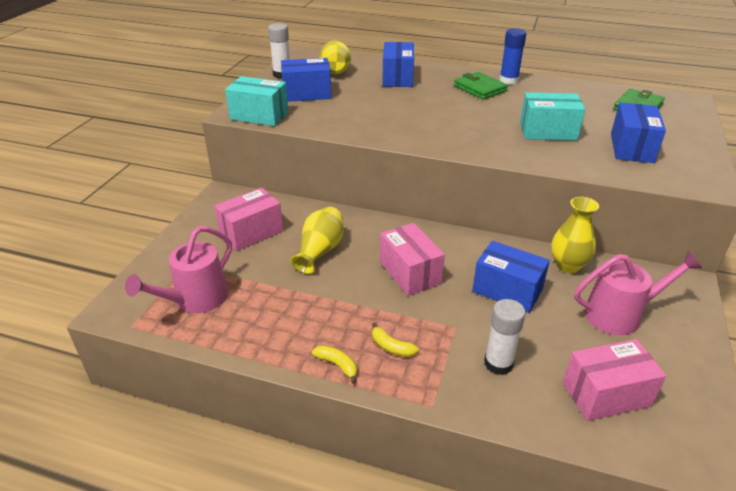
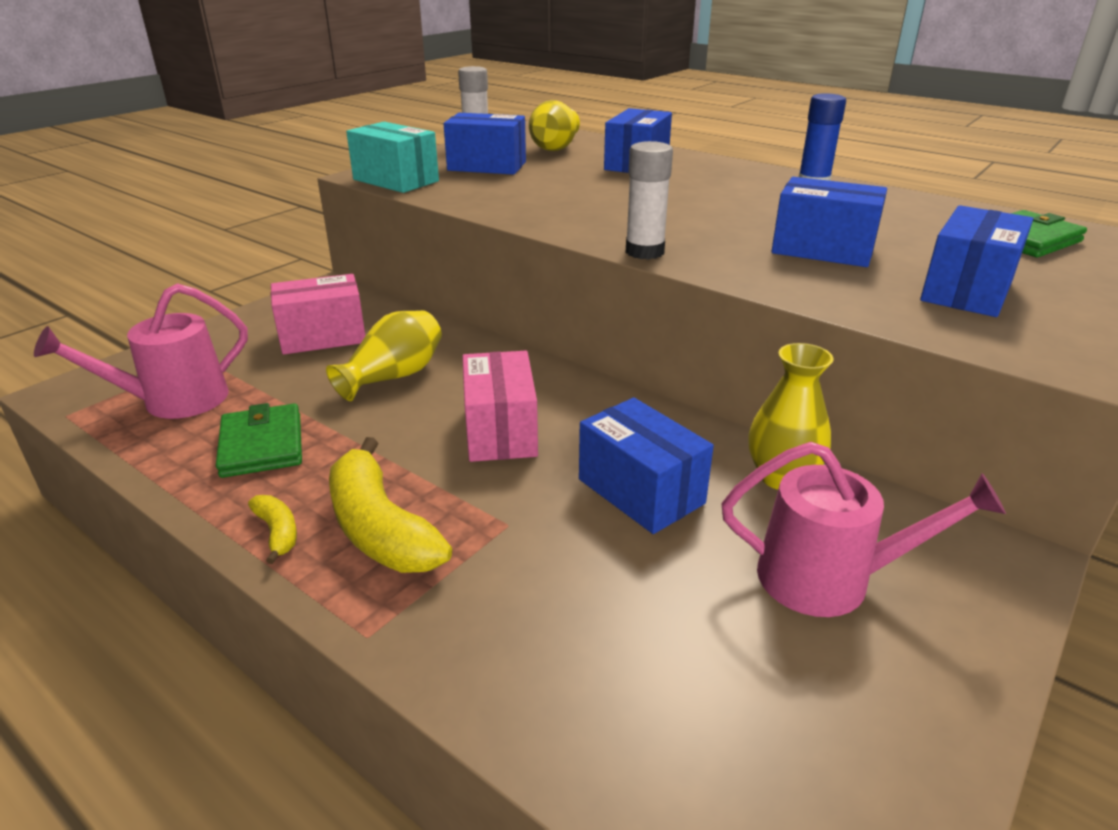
camera: 20 degrees right, 5 degrees down
(391, 347) = (381, 528): yellow banana -> yellow banana, size x2.13
(480, 89) = (754, 188): green wallet -> green wallet (262, 445)
(498, 363) = (535, 600): white glue stick -> white glue stick (644, 252)
(548, 132) = (823, 250): turquoise box -> blue box
(606, 394) = (701, 712): pink box -> none

